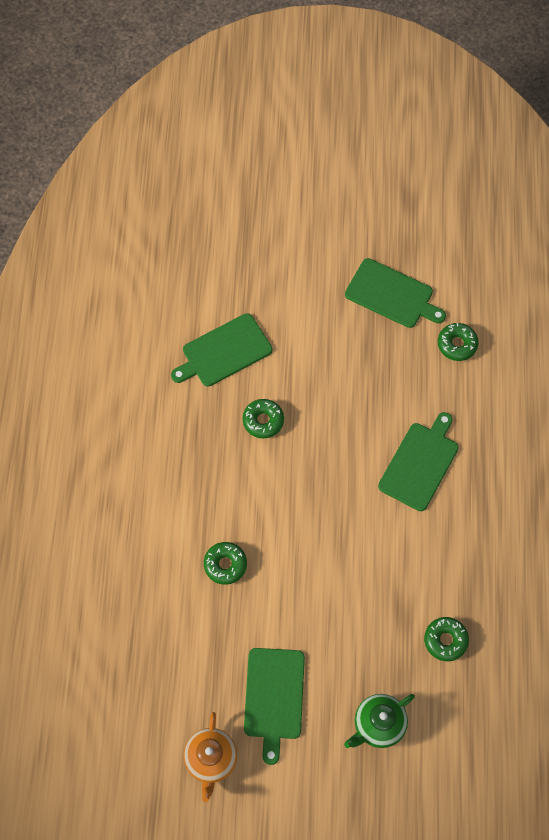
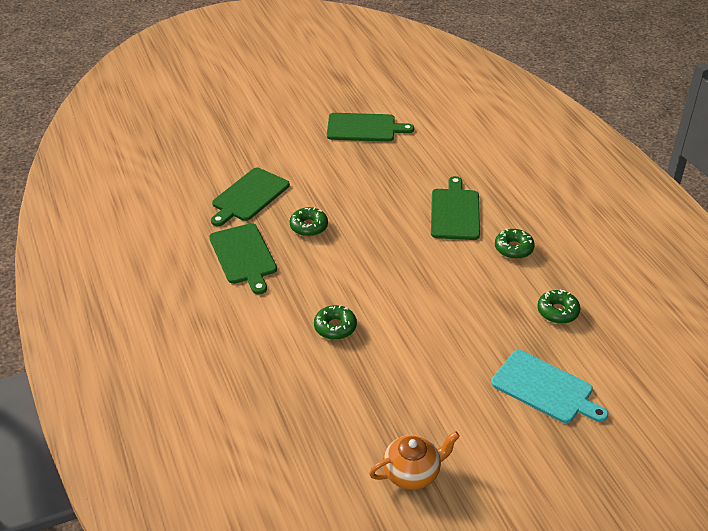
camera: 25 degrees left, 25 degrees down
(211, 759) = (412, 473): orange teapot -> orange teapot turned 90 degrees counterclockwise
(274, 697) = (440, 404): green cutting board -> green cutting board (243, 256)
(378, 725) = (545, 388): green teapot -> turquoise cutting board
(457, 344) = (433, 139): green donut -> green donut (513, 248)

